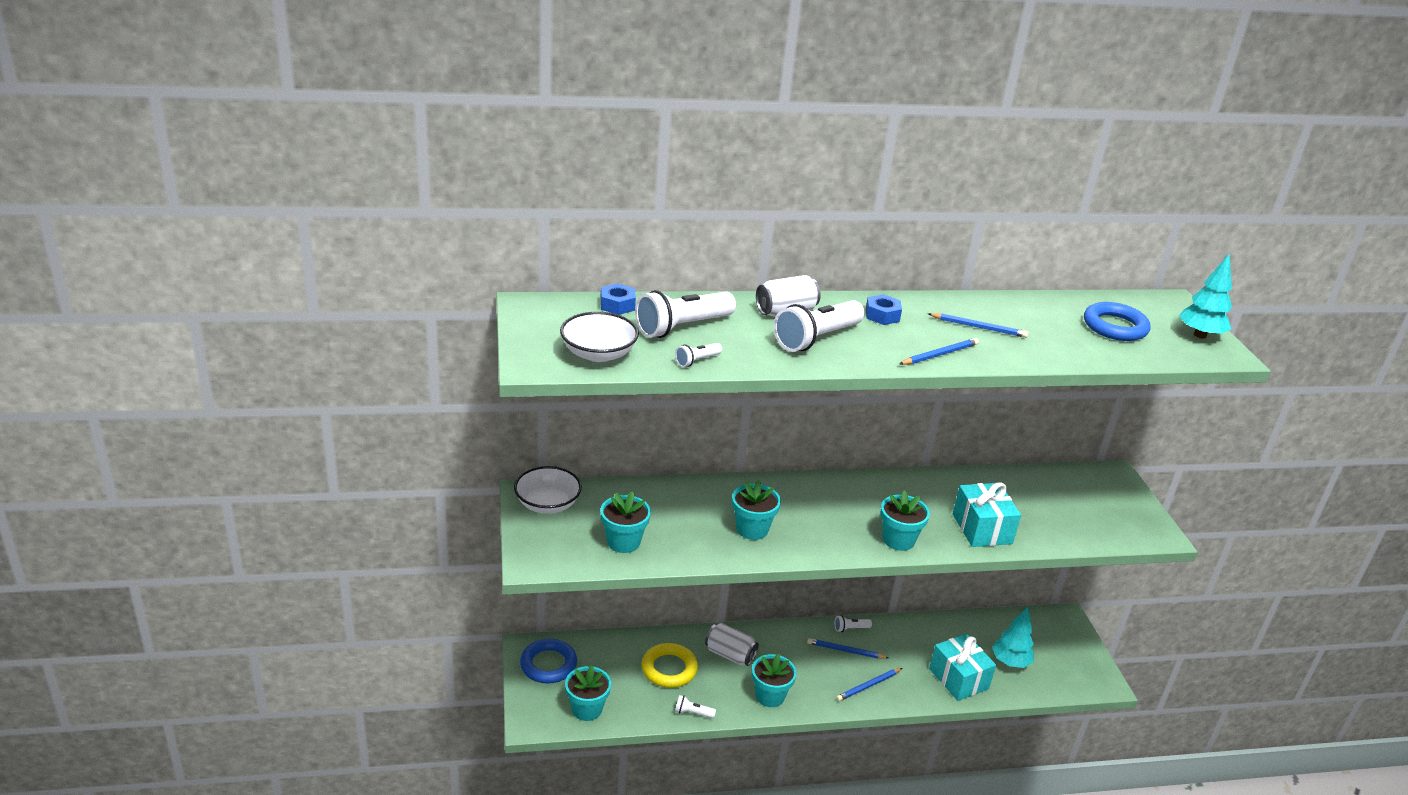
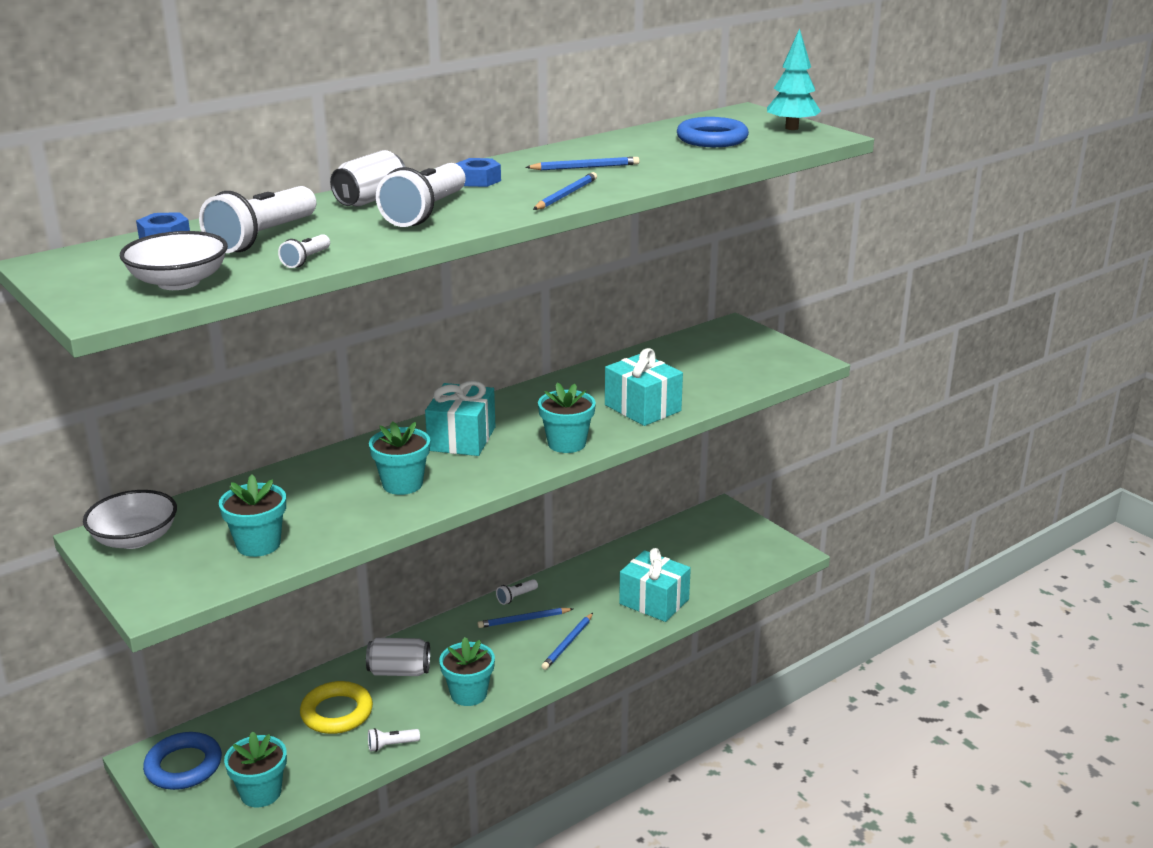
camera: 25 degrees left, 5 degrees down
(820, 504) = (462, 439): none -> turquoise gift
(1010, 662) = (694, 568): turquoise tree -> none

